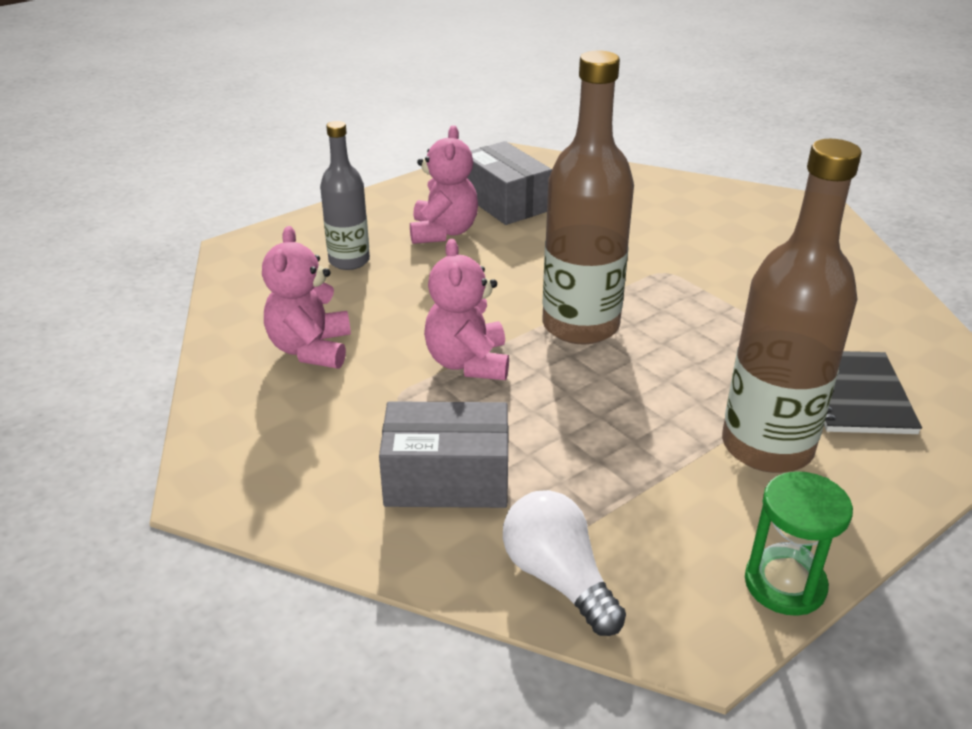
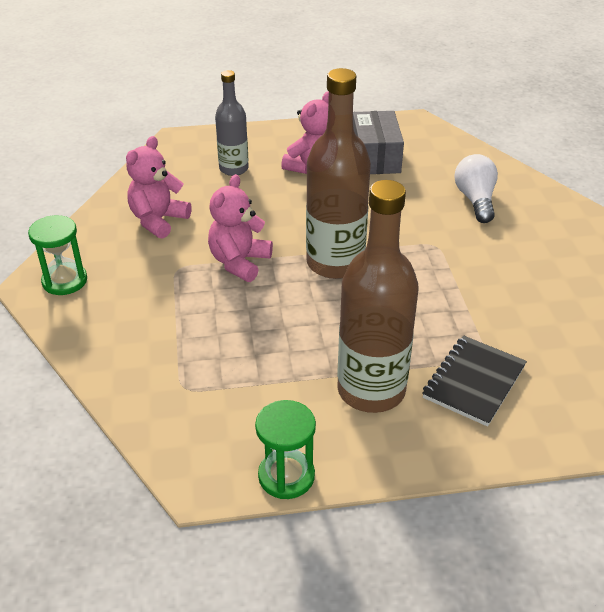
camera: 30 degrees right, 5 degrees up
(252, 468) = (65, 281): none -> green hourglass
(447, 478) = (158, 329): grey box -> none
(558, 578) = (161, 412): white light bulb -> white light bulb (475, 200)

